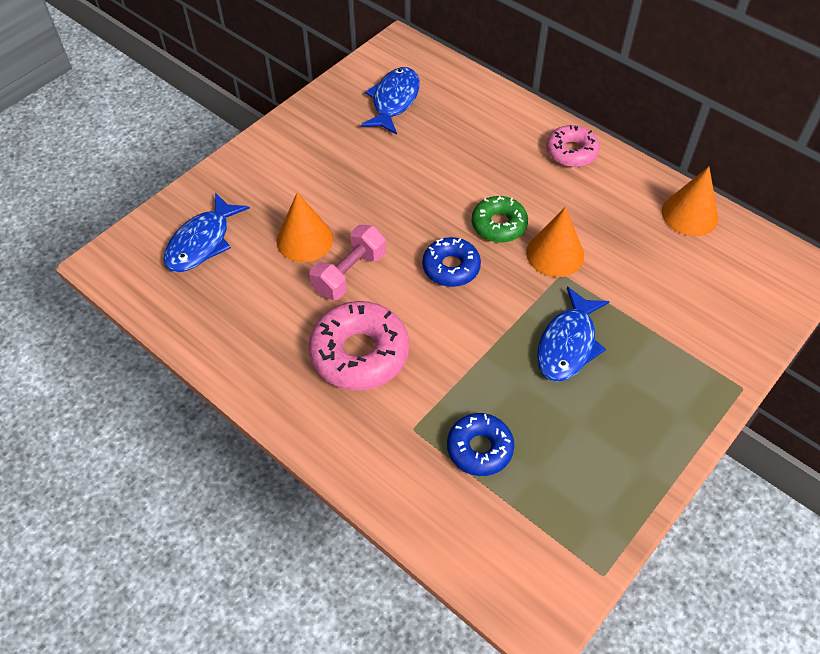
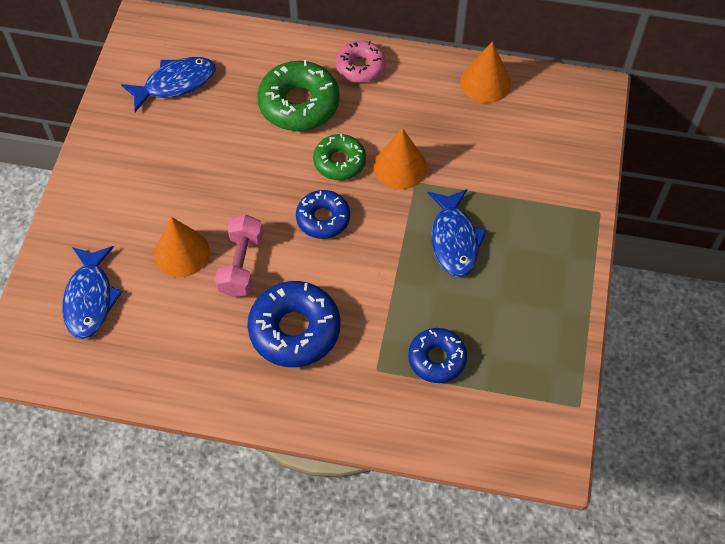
camera: 30 degrees left, 5 degrees up
(359, 353) = (294, 330): pink donut -> blue donut
(394, 101) = (175, 83): blue fish -> blue fish turned 75 degrees clockwise
(493, 160) = (299, 104): none -> green donut

